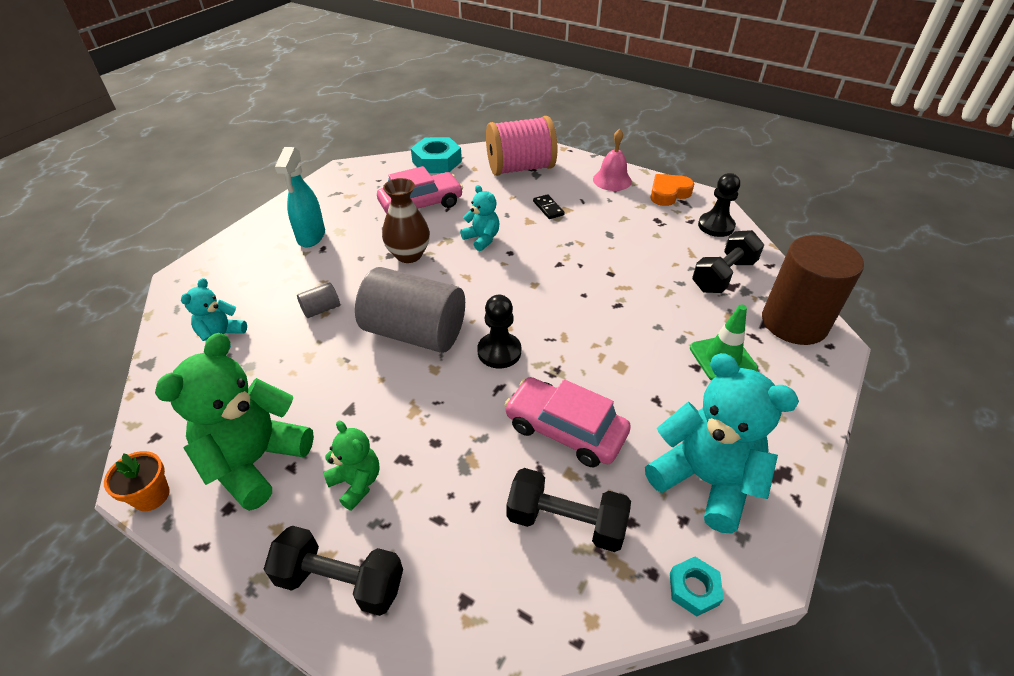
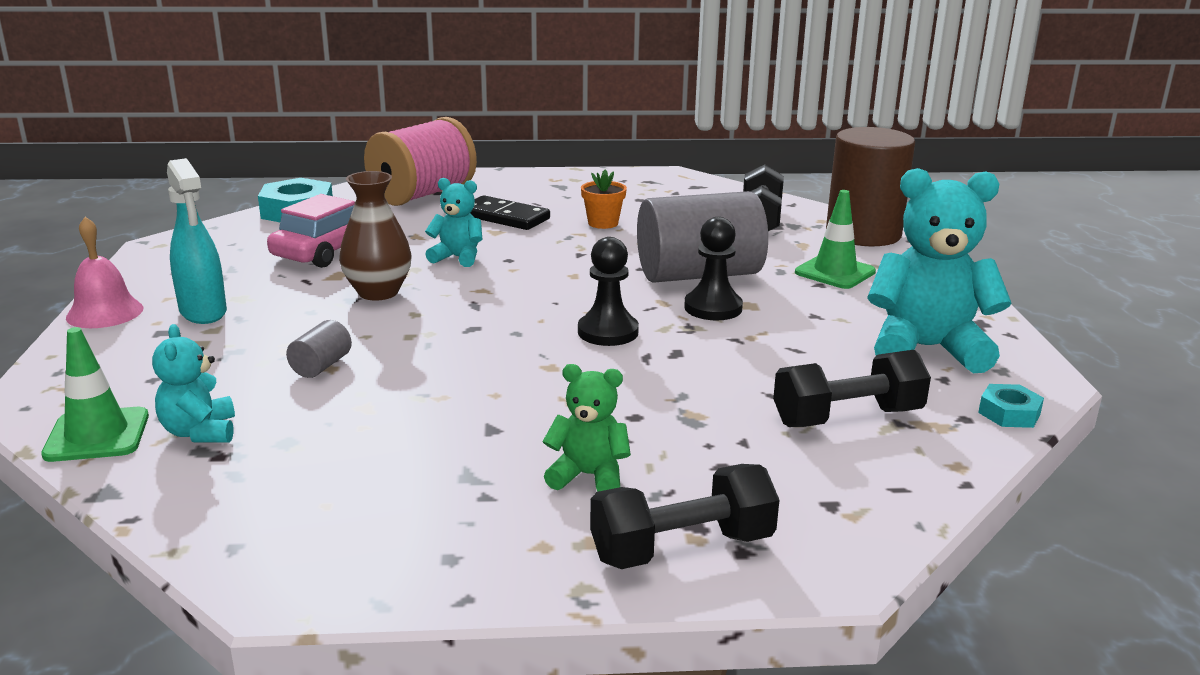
camera: 35 degrees left, 20 degrees down
(151, 496) = (316, 593): orange flower pot -> orange flower pot (603, 223)
(182, 317) = (97, 435): none -> green traffic cone
(255, 461) = (428, 509): green teddy bear -> none
(415, 332) = (483, 347): grey cylinder -> grey cylinder (698, 274)
(548, 208) = (505, 217): black domino -> black domino, size x1.68
(565, 430) = (758, 362): pink car -> none
(612, 180) = (548, 182): pink bell -> pink bell (105, 313)
(668, 193) = (625, 179): orange heart -> none
(716, 226) = (705, 190): black pawn -> black pawn (713, 308)

